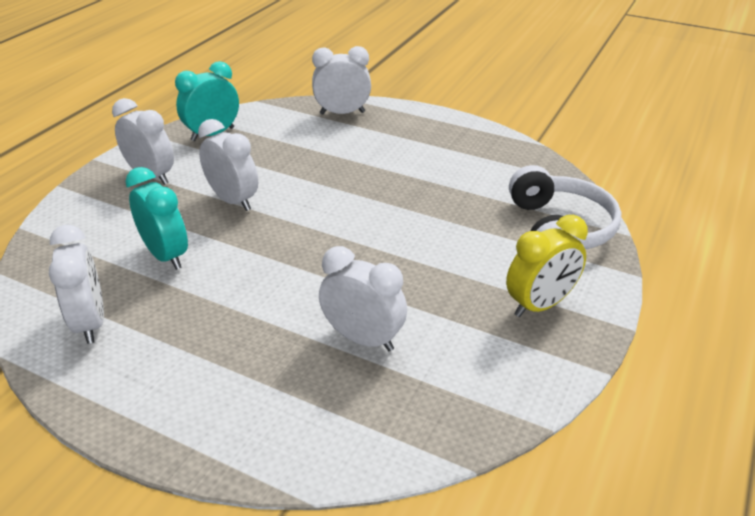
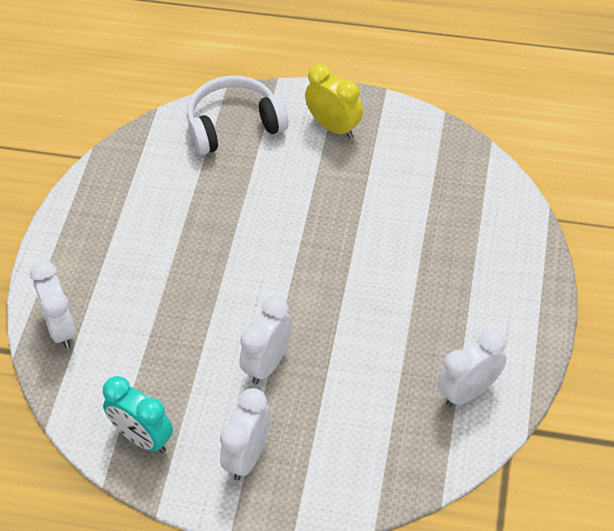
camera: 105 degrees left, 15 degrees up
(166, 255) = (368, 380): turquoise clock -> none
(363, 338) = (410, 216): white clock -> none

